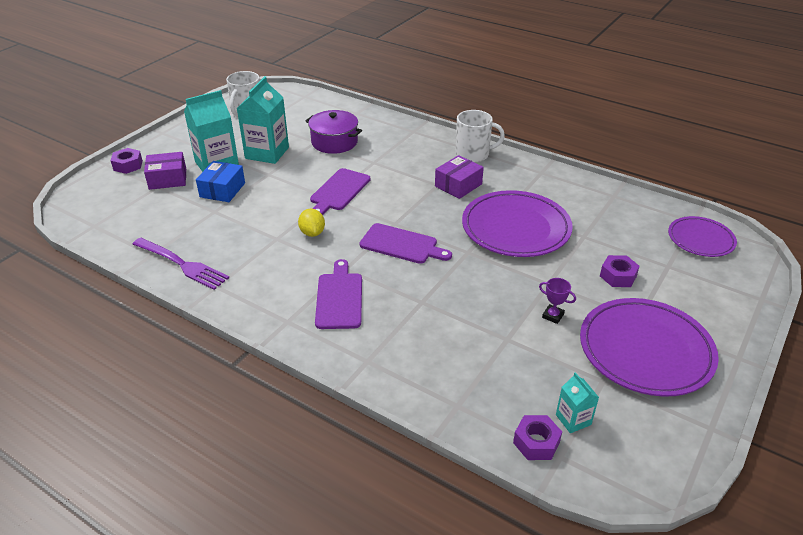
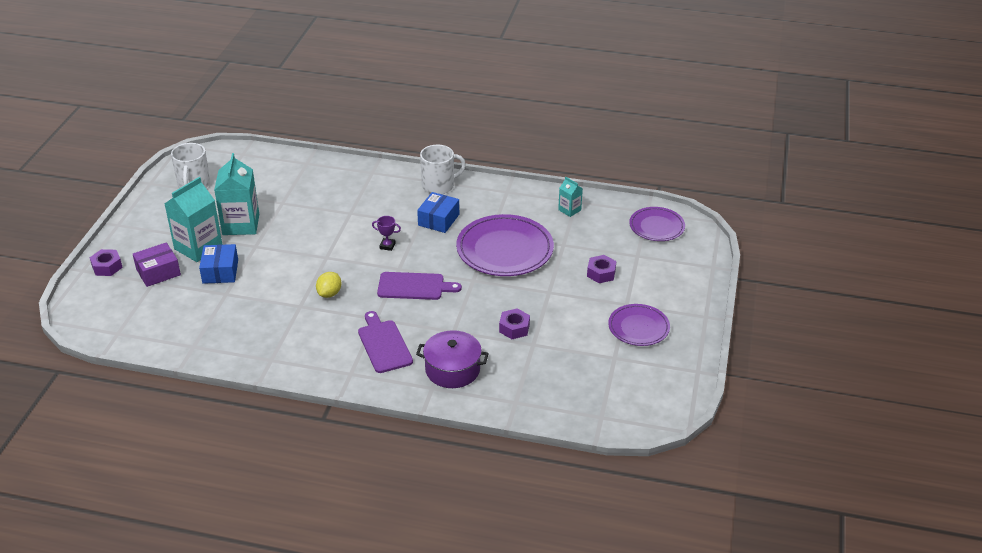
camera: 20 degrees left, 0 degrees up
(182, 264) = (228, 348): purple fork -> none
(312, 233) = (329, 293): yellow lemon -> yellow lemon turned 60 degrees clockwise
(334, 142) = (301, 199): purple pot -> purple pot (452, 369)
(339, 191) = (332, 249): purple cutting board -> none
(458, 185) = (438, 220): purple box -> blue box
(536, 442) = (581, 412): purple nut -> purple nut (514, 328)
(553, 316) = (561, 317): purple trophy -> purple trophy (387, 246)
(573, 419) = (602, 390): turquoise carton -> turquoise carton (569, 210)
(645, 350) = (638, 327): purple plate -> purple plate, size x0.59

